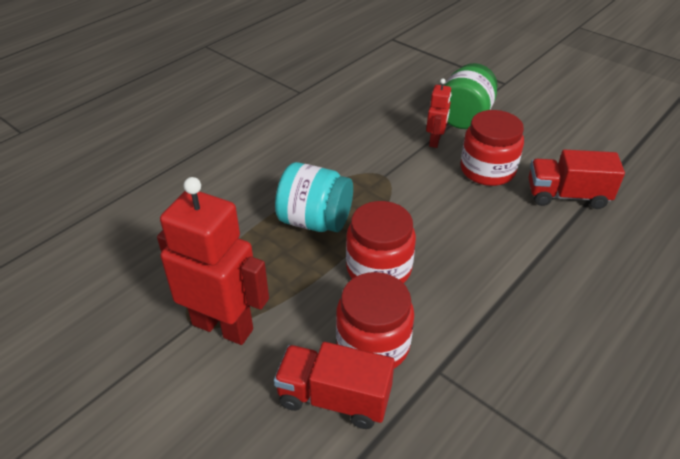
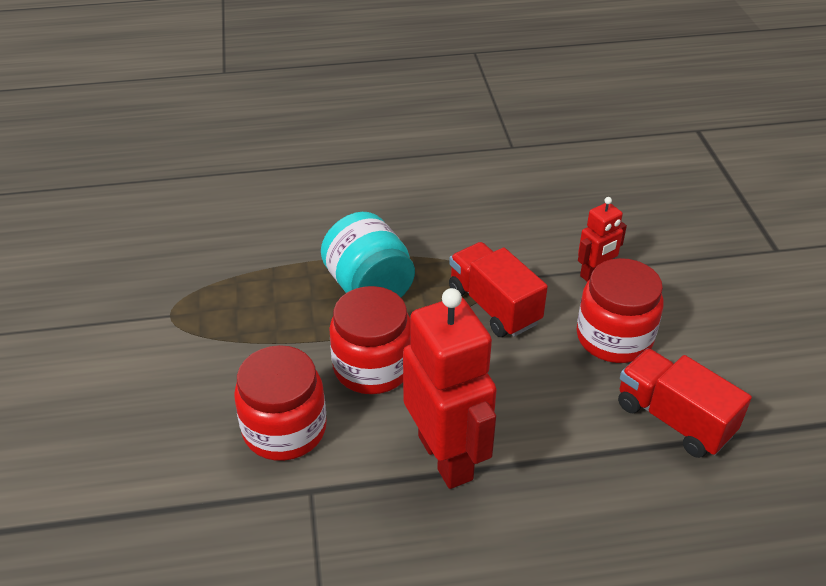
camera: 40 degrees right, 0 degrees up
(223, 326) = (189, 333): red robot -> red robot (446, 457)
(334, 398) = (202, 449): red truck -> red truck (494, 306)
(464, 117) = (666, 265): green jar -> none

